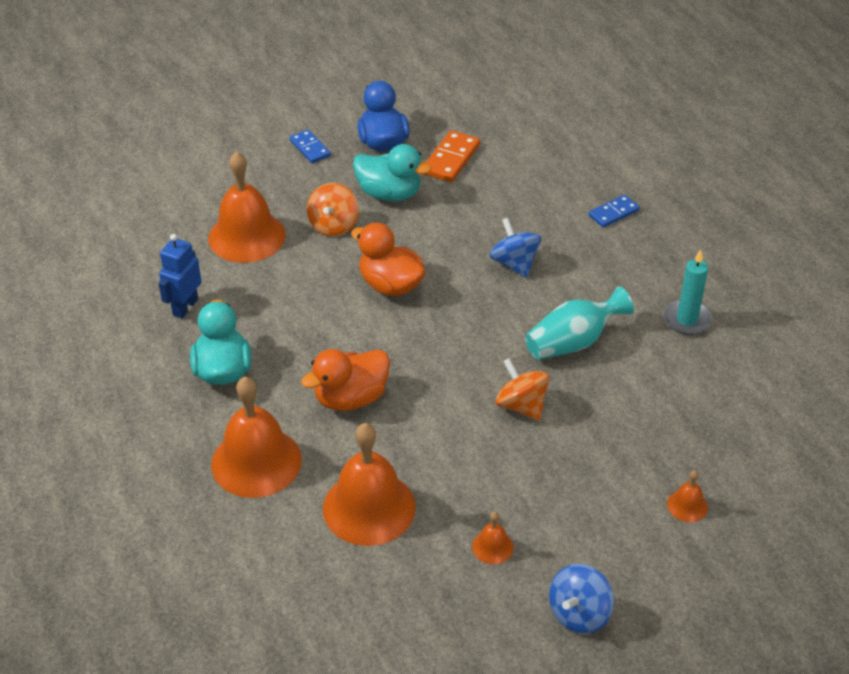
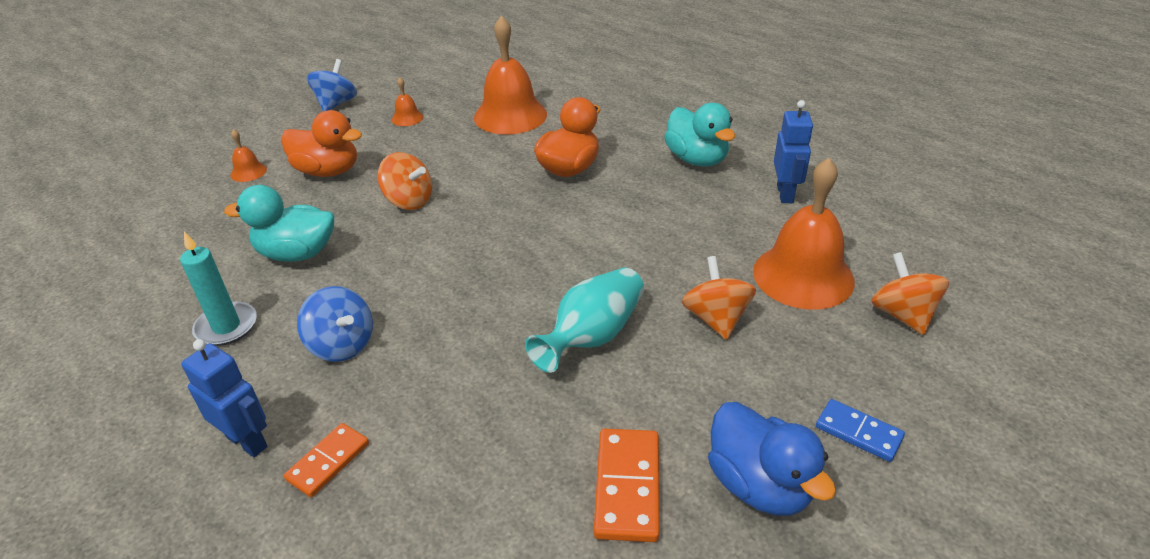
camera: 160 degrees right, 5 degrees down
(213, 194) = (902, 315): none -> orange spinning top
(256, 462) = (614, 118): orange bell -> none
(389, 194) = (680, 388): turquoise duck -> turquoise duck (297, 253)
(390, 285) = (596, 269): orange duck -> orange duck (328, 171)
(514, 264) = (459, 336): blue spinning top -> blue spinning top (342, 345)
(573, 342) = (366, 266): turquoise vase -> turquoise vase (592, 336)
(613, 213) = (328, 461): blue domino -> orange domino
(663, 236) = (247, 441): none -> blue robot

